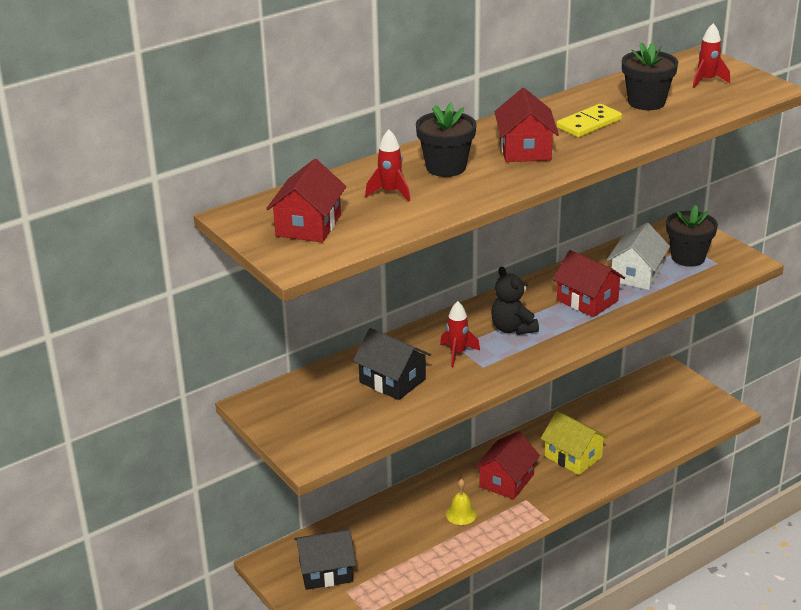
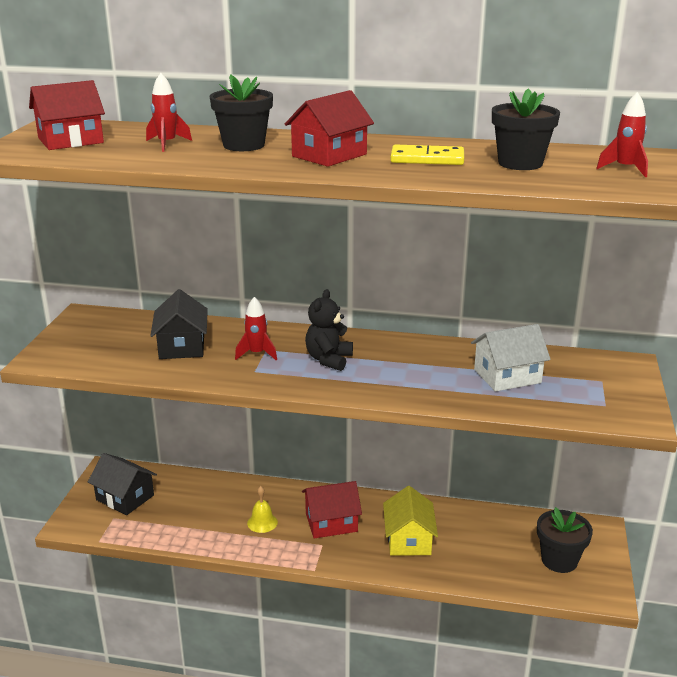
camera: 45 degrees right, 5 degrees down
(587, 300) = (426, 372): red house -> none
(688, 257) = (583, 387): black flower pot -> black flower pot (559, 560)

